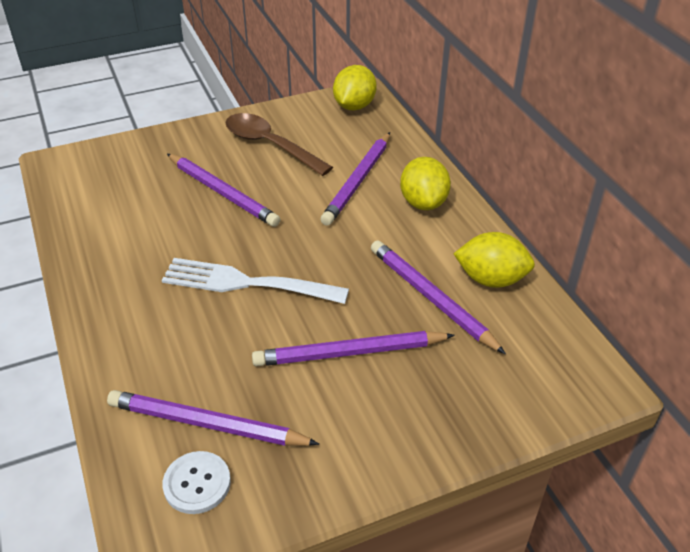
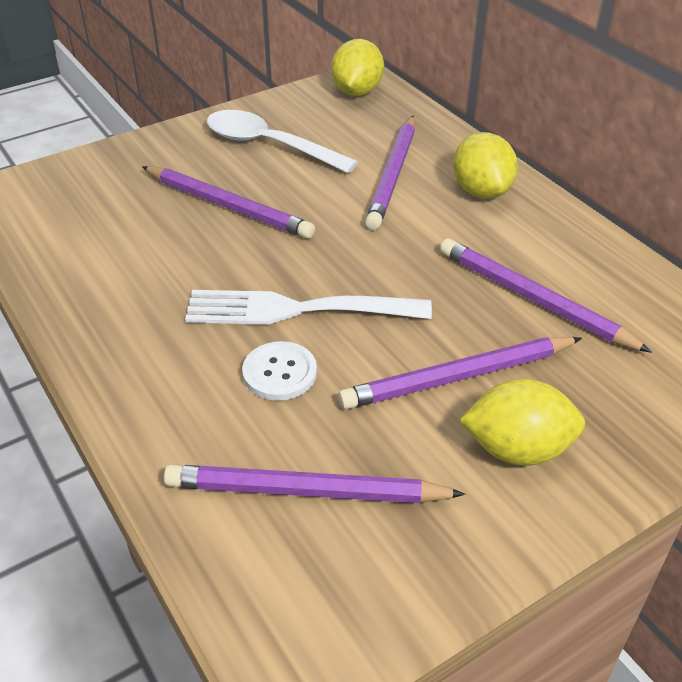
camera: 10 degrees left, 0 degrees up
(197, 483) = (319, 570): white button -> white button (279, 373)
(270, 145) = (269, 145): brown spoon -> white spoon
(491, 279) = (596, 269): yellow lemon -> yellow lemon (517, 449)

